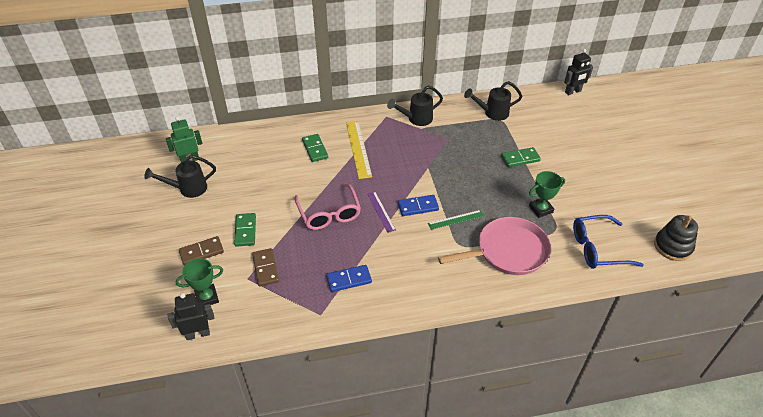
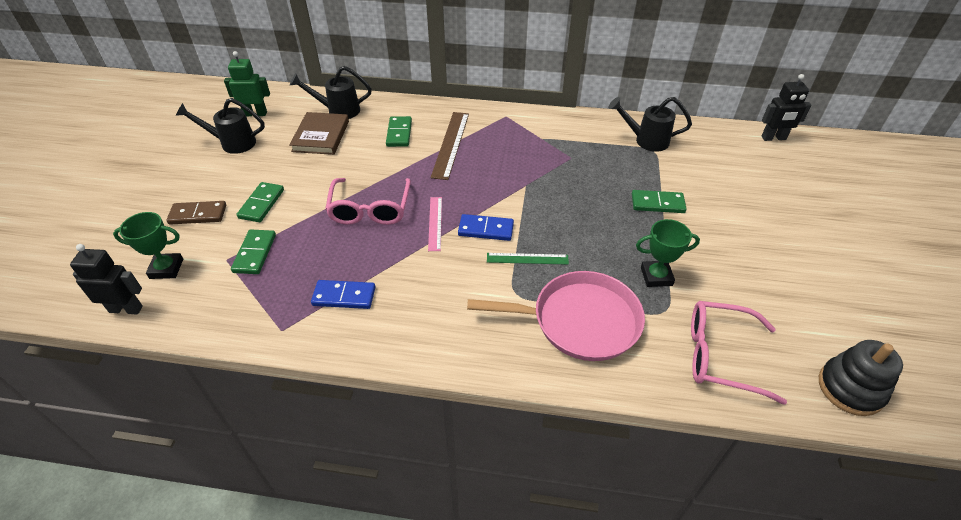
camera: 20 degrees right, 0 degrees up
(255, 166) = (321, 136): none -> brown book
(265, 268) = (254, 253): brown domino -> green domino
(358, 149) = (451, 144): yellow ruler -> brown ruler
(381, 211) = (435, 223): purple ruler -> pink ruler
(416, 119) = (541, 127): black watering can -> black watering can (338, 111)
(597, 248) = (720, 356): blue glasses -> pink glasses

